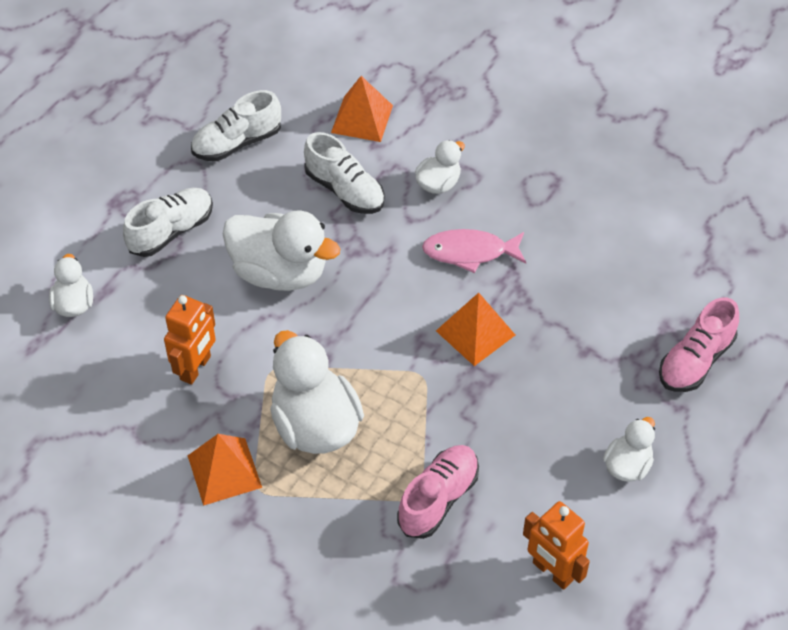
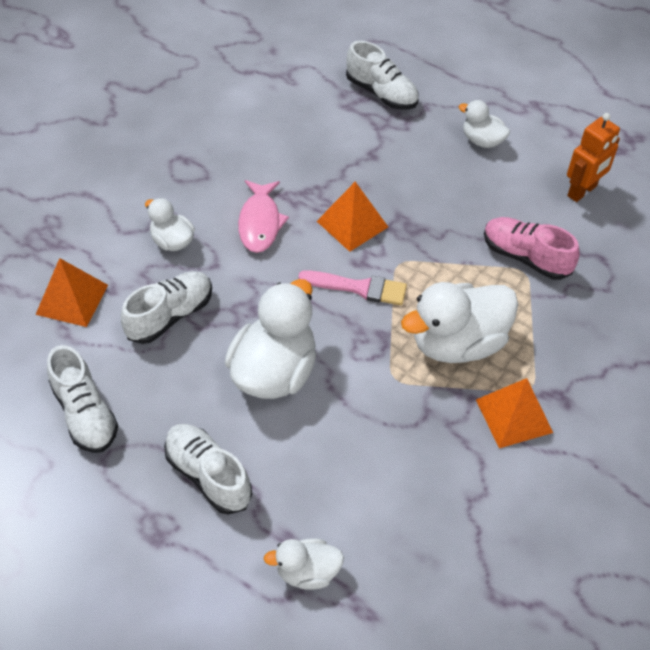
camera: 90 degrees left, 0 degrees up
(196, 368) = (394, 444): orange robot -> none
(386, 339) = (359, 288): none -> pink brush
(695, 361) = (381, 93): pink shoe -> white shoe

